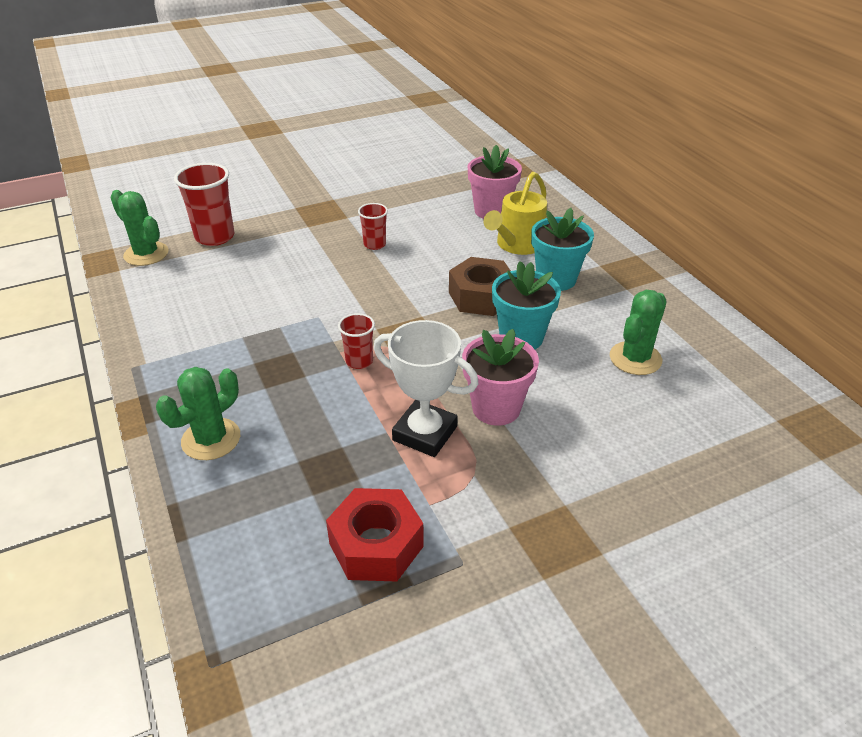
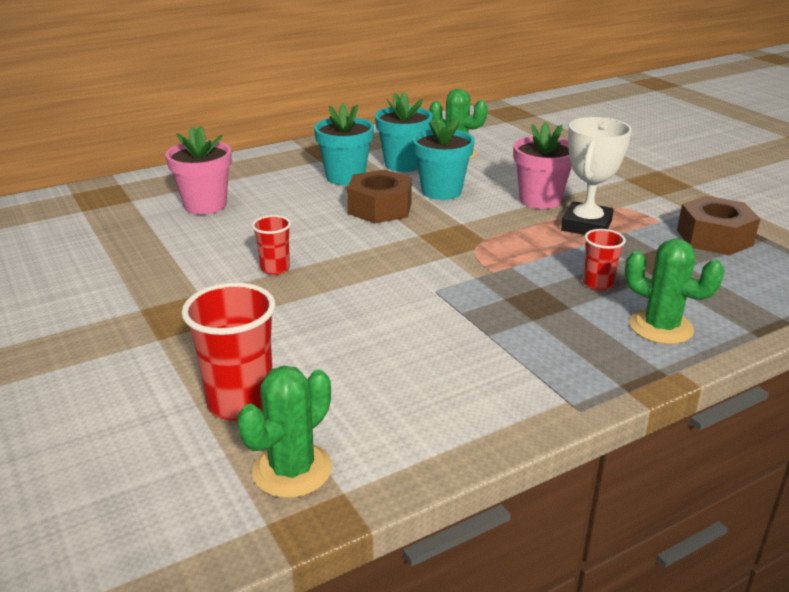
camera: 95 degrees left, 10 degrees down
(359, 361) = (504, 260): red cup -> red cup (598, 284)
(376, 545) = (714, 237): red nut -> brown nut
(517, 245) = (281, 193): yellow watering can -> none
(595, 317) = (403, 164): none -> turquoise flower pot

